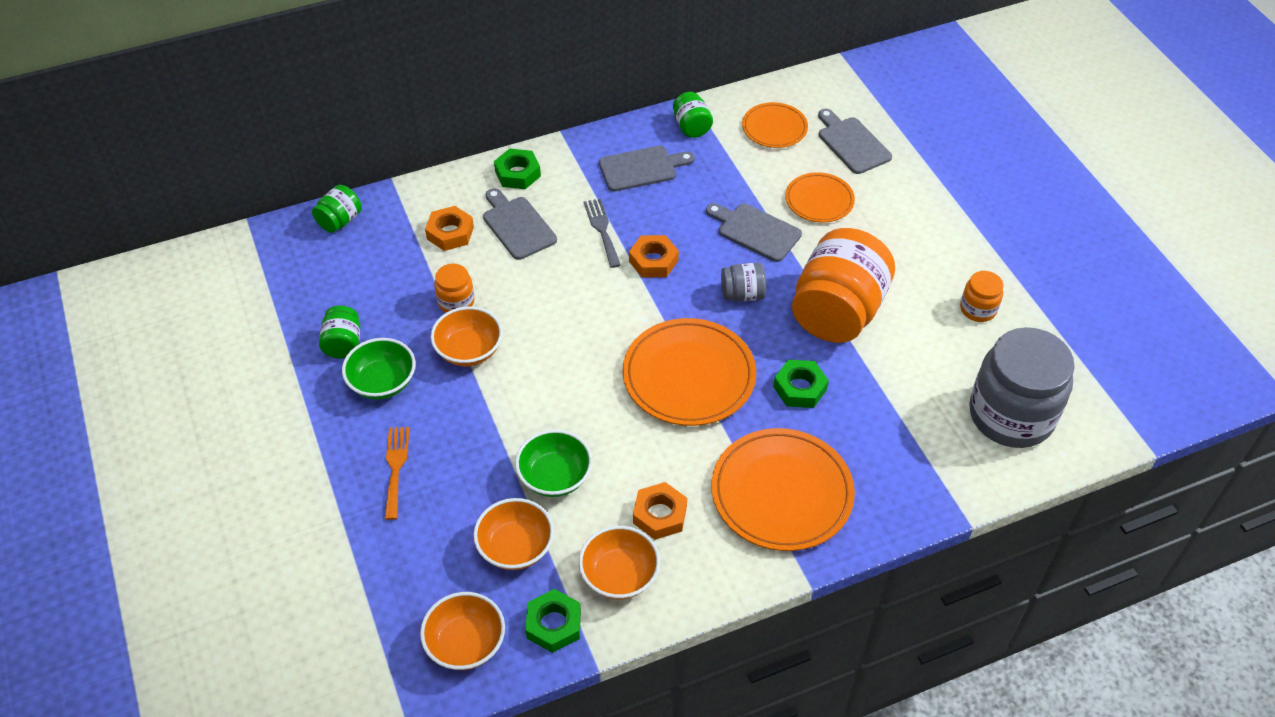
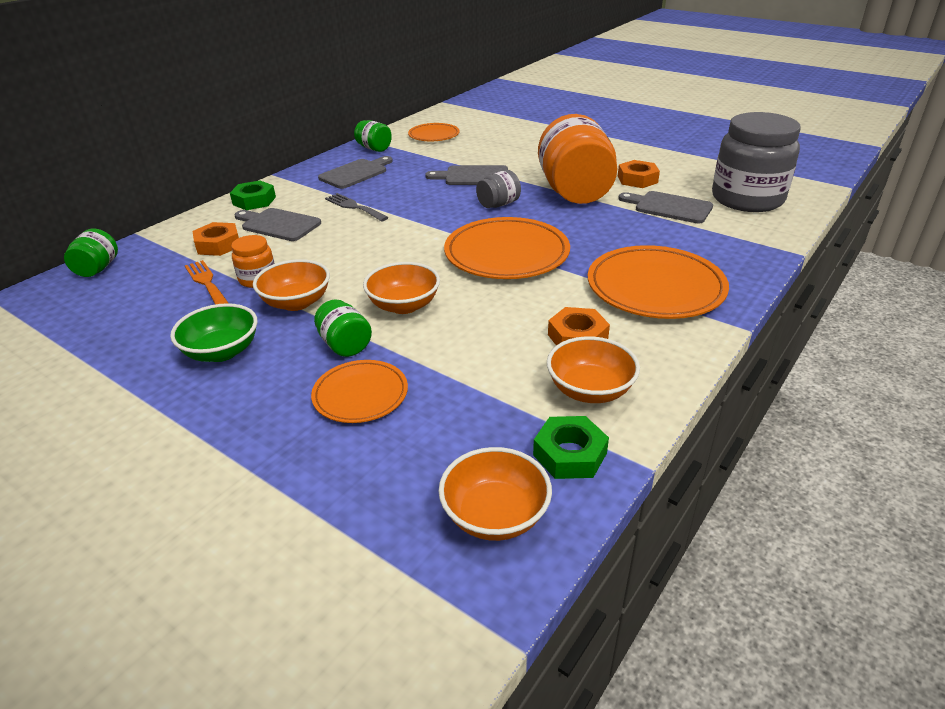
camera: 30 degrees left, 15 degrees down
(343, 344) = (156, 341): green jar -> green jar (345, 345)
(396, 467) = (286, 406): orange fork -> orange fork (206, 282)
(516, 547) = (470, 413): orange bowl -> orange bowl (404, 305)
(555, 477) = (458, 350): green bowl -> none
(653, 261) = (412, 209): orange nut -> orange nut (637, 179)
(800, 388) = (596, 232): green nut -> none
(819, 200) = (500, 153): orange plate -> orange plate (360, 395)
(852, 143) = (493, 128): grey cutting board -> grey cutting board (669, 207)
(978, 309) = (661, 165): orange jar -> none

